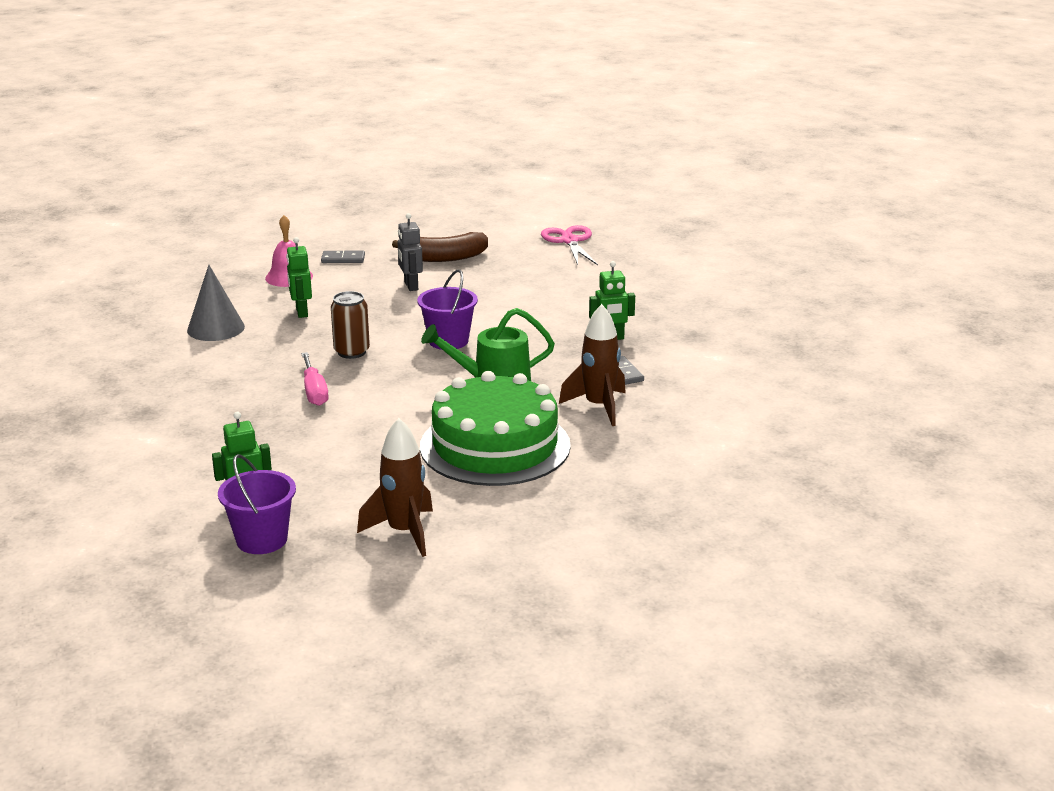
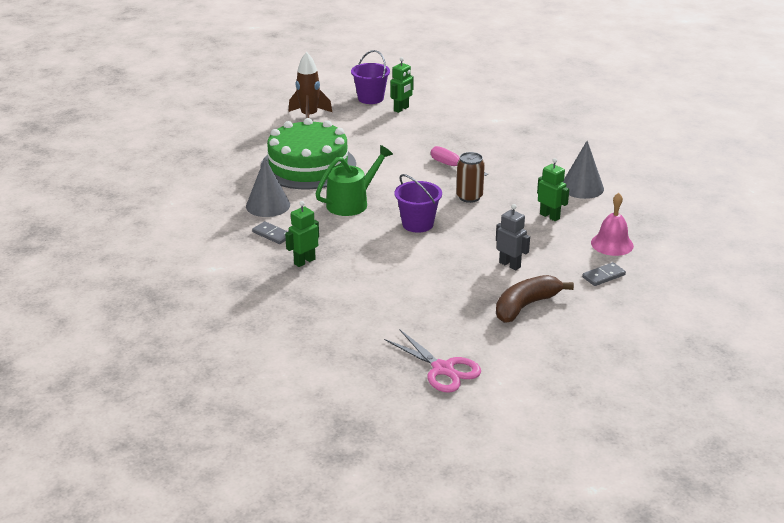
camera: 150 degrees right, 5 degrees up
(599, 407) = (268, 205): brown rocket -> grey cone

